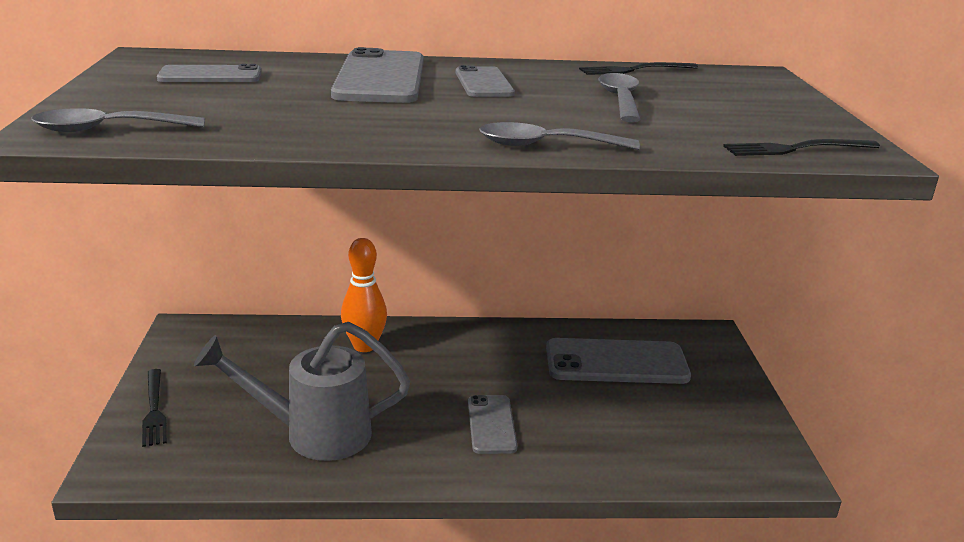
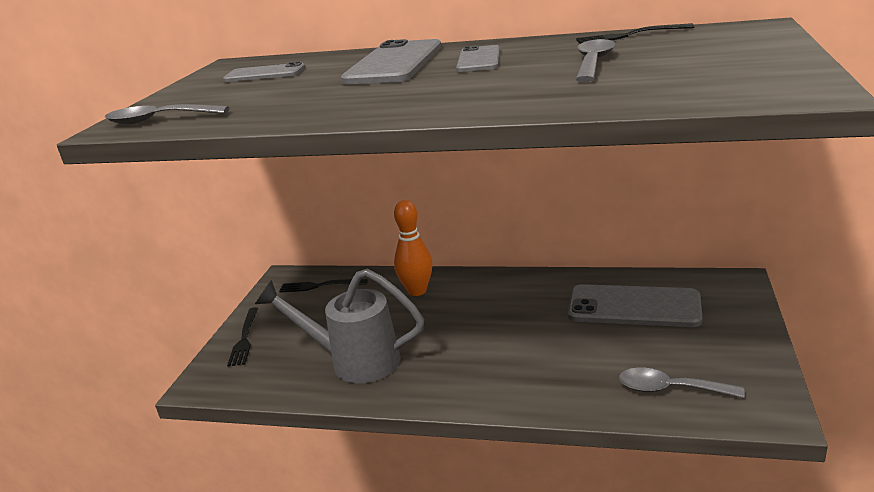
camera: 20 degrees right, 0 degrees up
(491, 424) = (501, 359): grey phone -> none
(545, 145) = (489, 108): grey spoon -> grey spoon (669, 389)
(796, 149) = (737, 94): black fork -> black fork (319, 286)

